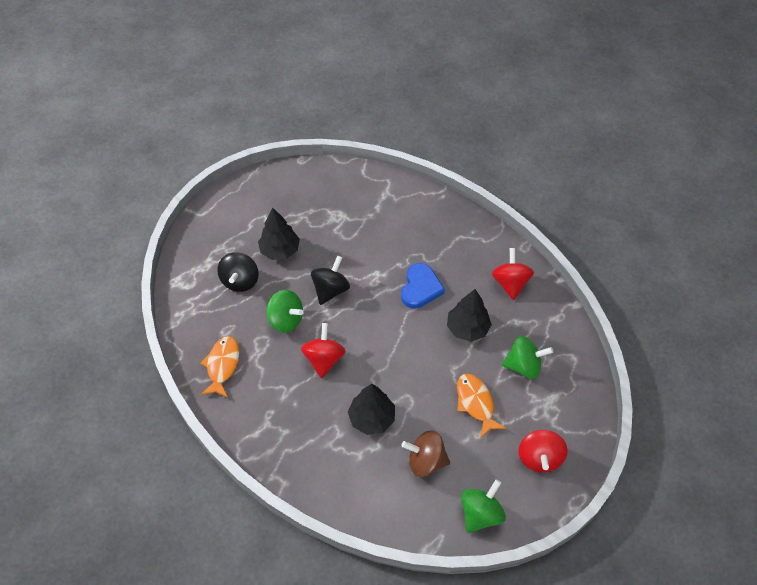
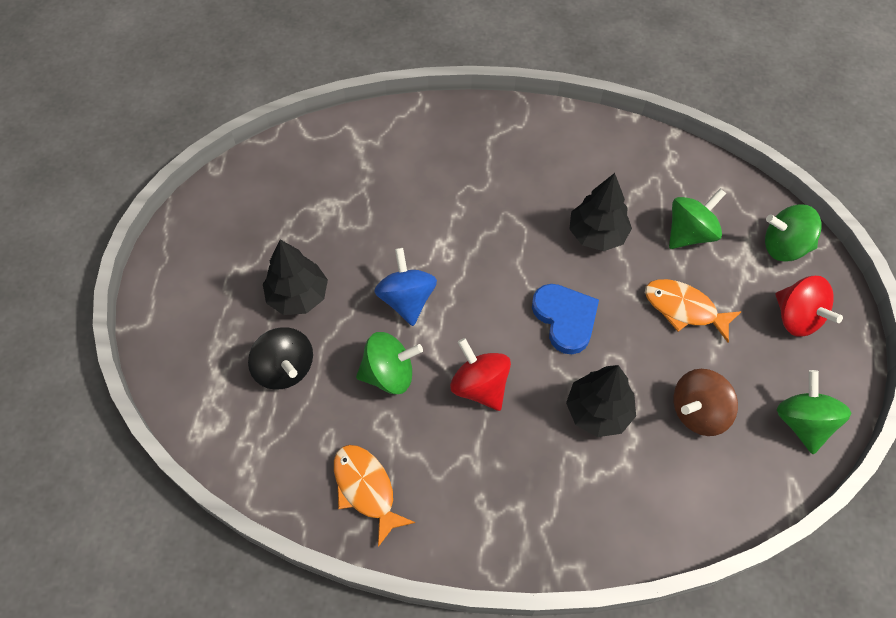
camera: 40 degrees left, 5 degrees up
(331, 290) = (407, 299): black spinning top -> blue spinning top
(420, 288) = (505, 225): blue heart -> blue heart (565, 319)
(510, 283) = (591, 154): red spinning top -> none
(575, 414) = (784, 246): none -> green spinning top

